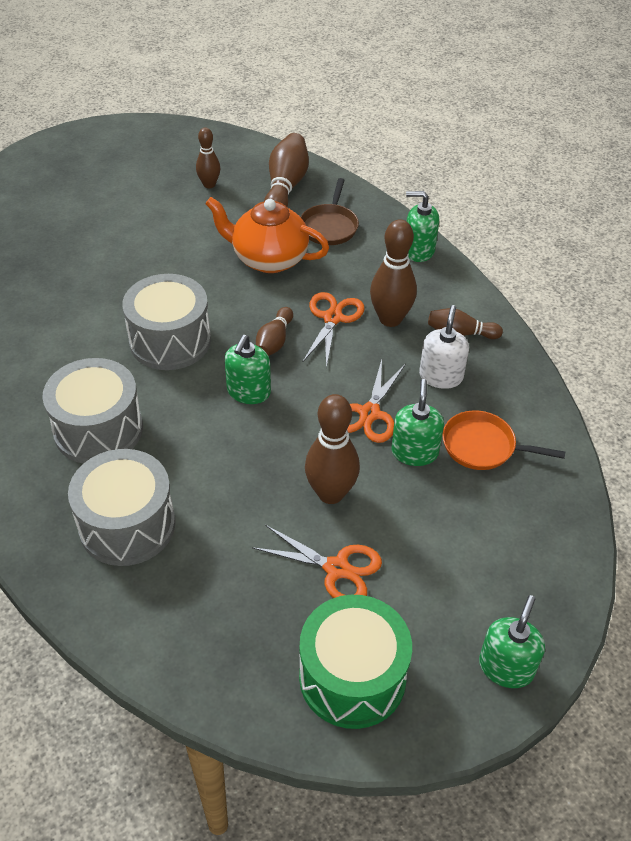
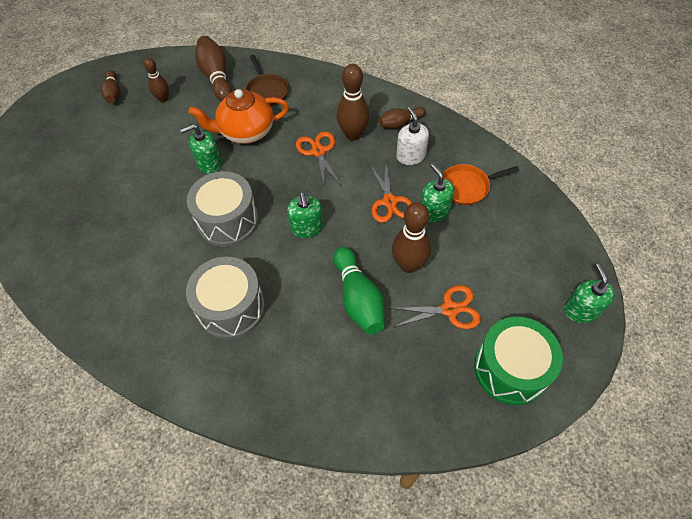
camera: 30 degrees left, 10 degrees up
(127, 525) = (304, 360): grey drum -> none
(240, 497) = (358, 299): none -> green bowling pin
(274, 341) = (295, 186): brown bowling pin -> brown bowling pin (113, 93)
(418, 250) = (334, 81): green soap dispenser -> green soap dispenser (209, 163)

